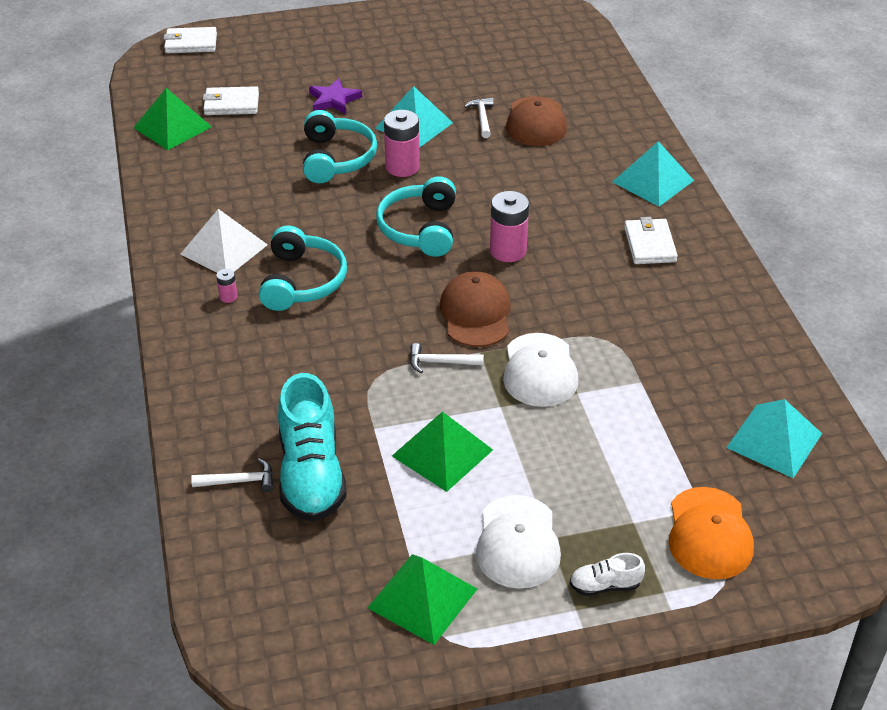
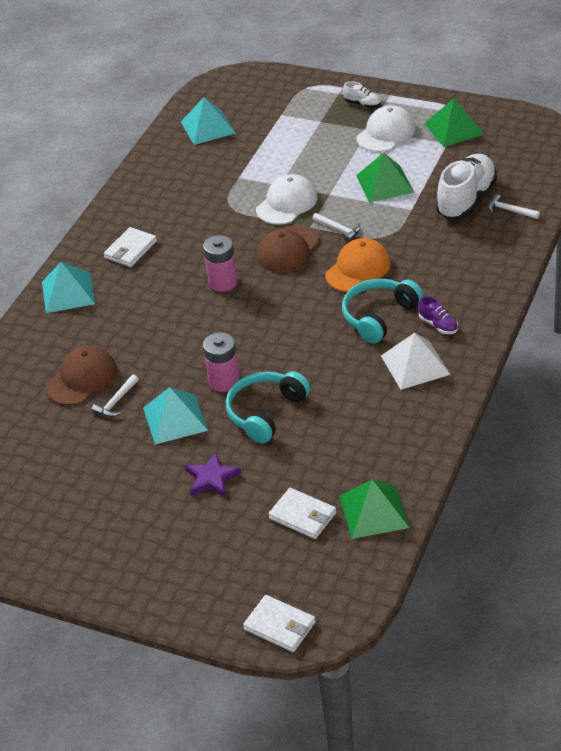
camera: 140 degrees left, 0 degrees up
(228, 297) = (438, 325): pink battery -> purple shoe
(311, 474) = (466, 199): turquoise shoe -> white shoe
(420, 228) = (263, 323): turquoise headphones -> none
(709, 534) = (290, 105): orange cap -> orange cap (358, 269)

